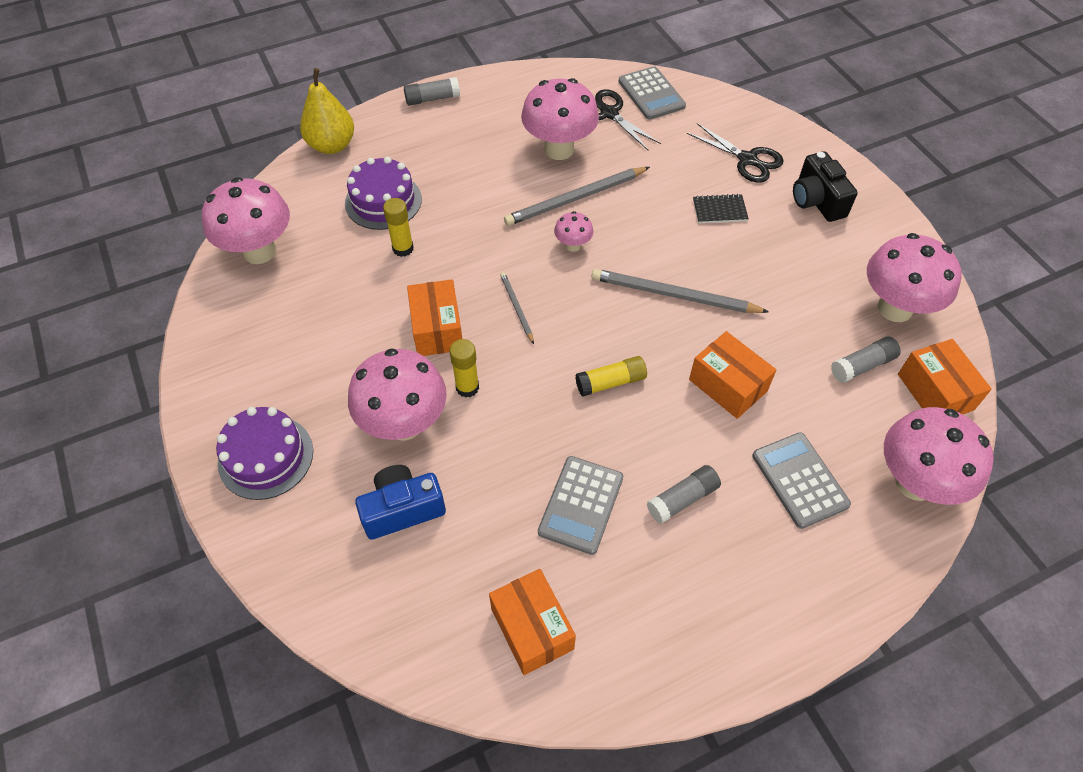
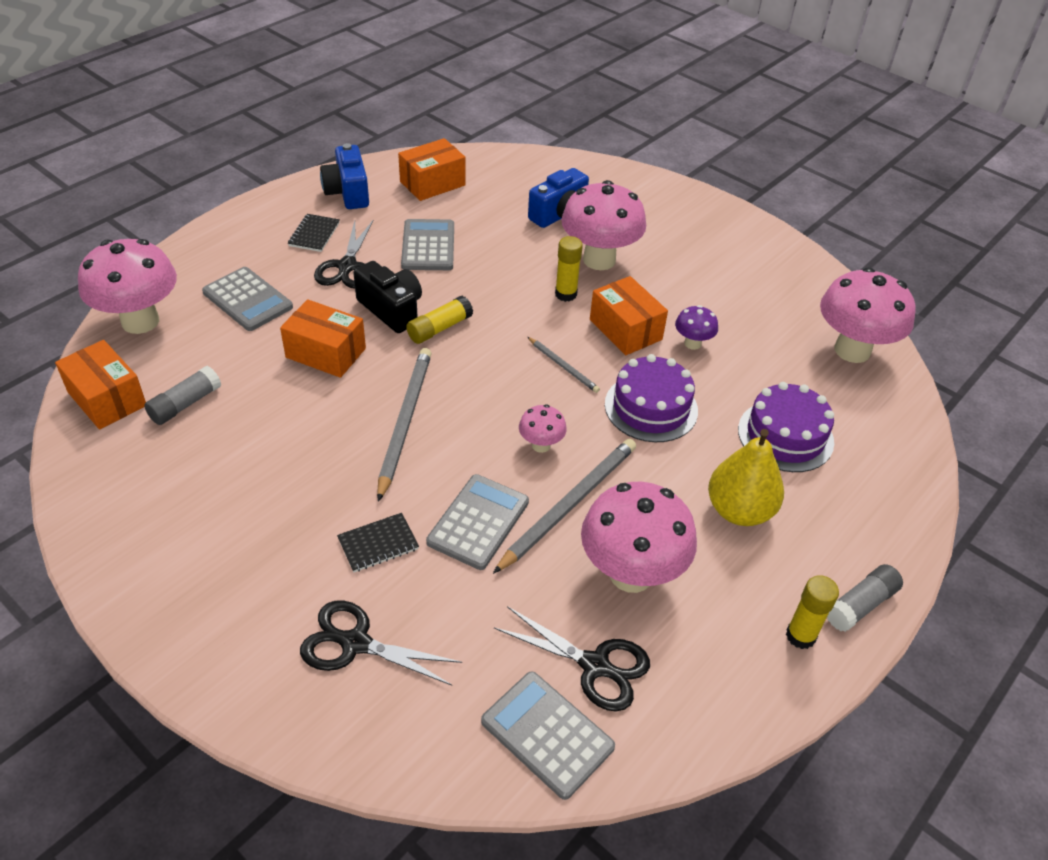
camera: 155 degrees right, 10 degrees down
(266, 457) = (685, 219): purple cake -> purple cake (651, 407)
(332, 145) = (911, 488): yellow pear -> yellow pear (739, 510)
(388, 297) = (692, 343): none -> purple mushroom
(403, 249) = (718, 391): yellow glue stick -> yellow glue stick (800, 636)
(532, 628) = (432, 183): orange box -> orange box turned 75 degrees counterclockwise
(645, 205) = (478, 522): none -> grey calculator
(651, 645) = (348, 192): none -> blue camera
(674, 295) = (405, 421): grey pencil -> grey pencil turned 75 degrees counterclockwise
(682, 499) = (347, 266): grey glue stick -> black scissors
(711, 569) = (314, 234): none -> black notebook
(817, 201) = (243, 600): black camera -> black camera (391, 309)
(895, 308) = (141, 475): pink mushroom -> none

